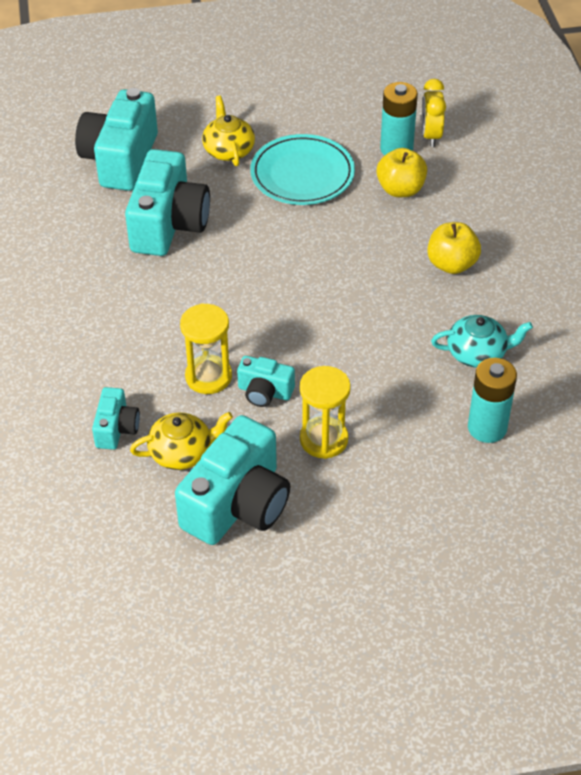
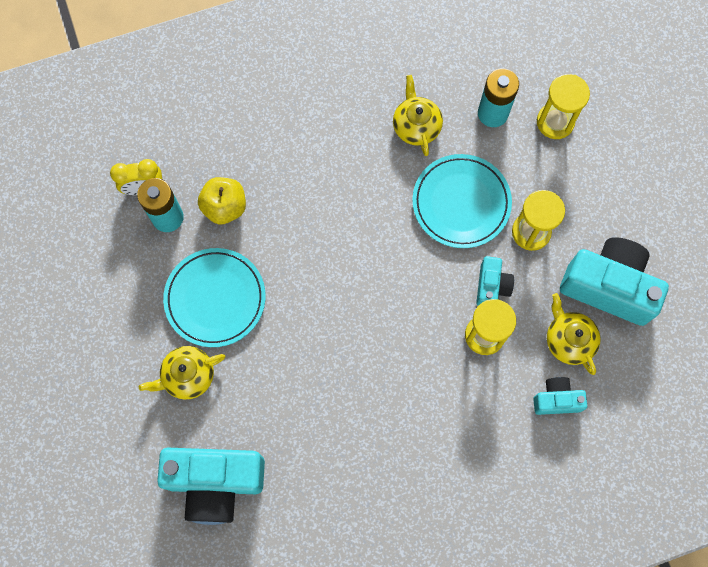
camera: 100 degrees left, 25 degrees up
(168, 224) = (303, 411): turquoise camera -> none
(373, 380) = (461, 203): none -> turquoise plate
(451, 264) = (316, 154): yellow apple -> none
(468, 489) = (555, 122): none -> yellow hourglass
(477, 353) = (416, 126): turquoise teapot -> yellow teapot

